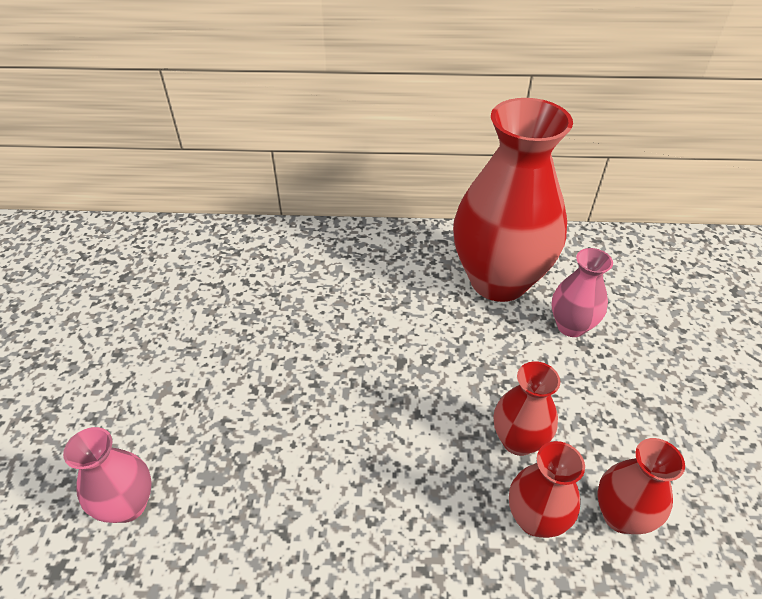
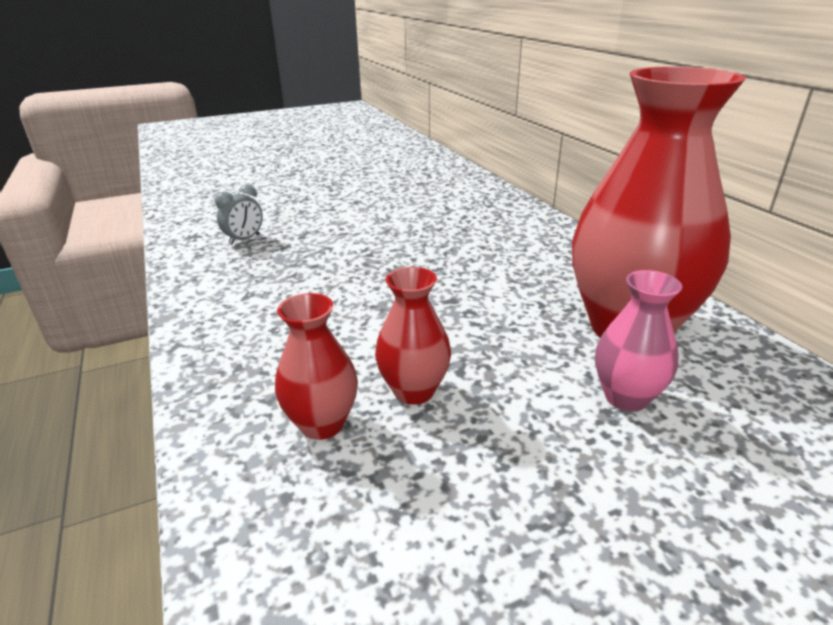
camera: 65 degrees right, 15 degrees down
(128, 505) = (244, 240): pink vase -> grey clock
(621, 515) = (362, 497): red vase -> none

